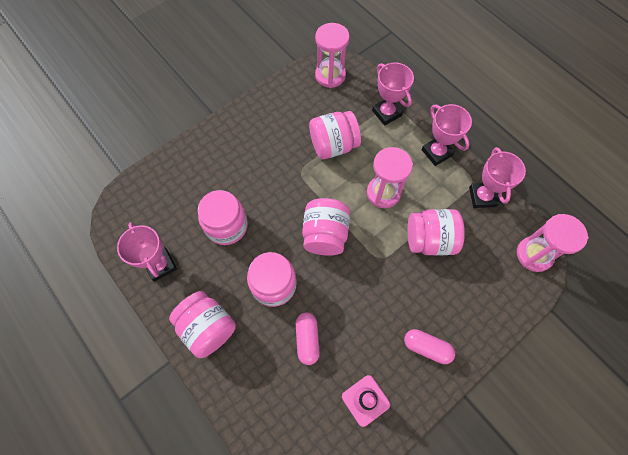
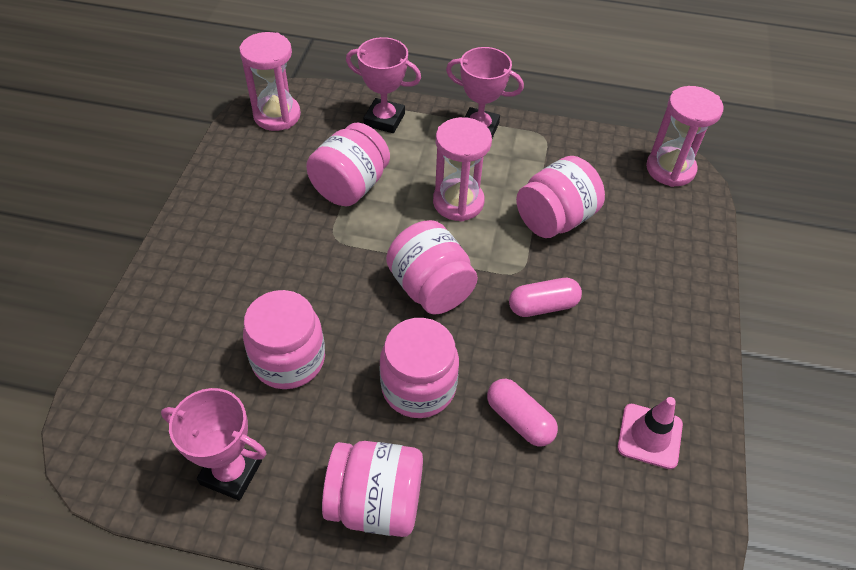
camera: 40 degrees left, 15 degrees down
(426, 348) = (658, 330): pink capsule -> pink capsule (543, 306)
(482, 197) = (568, 145): pink trophy -> none

